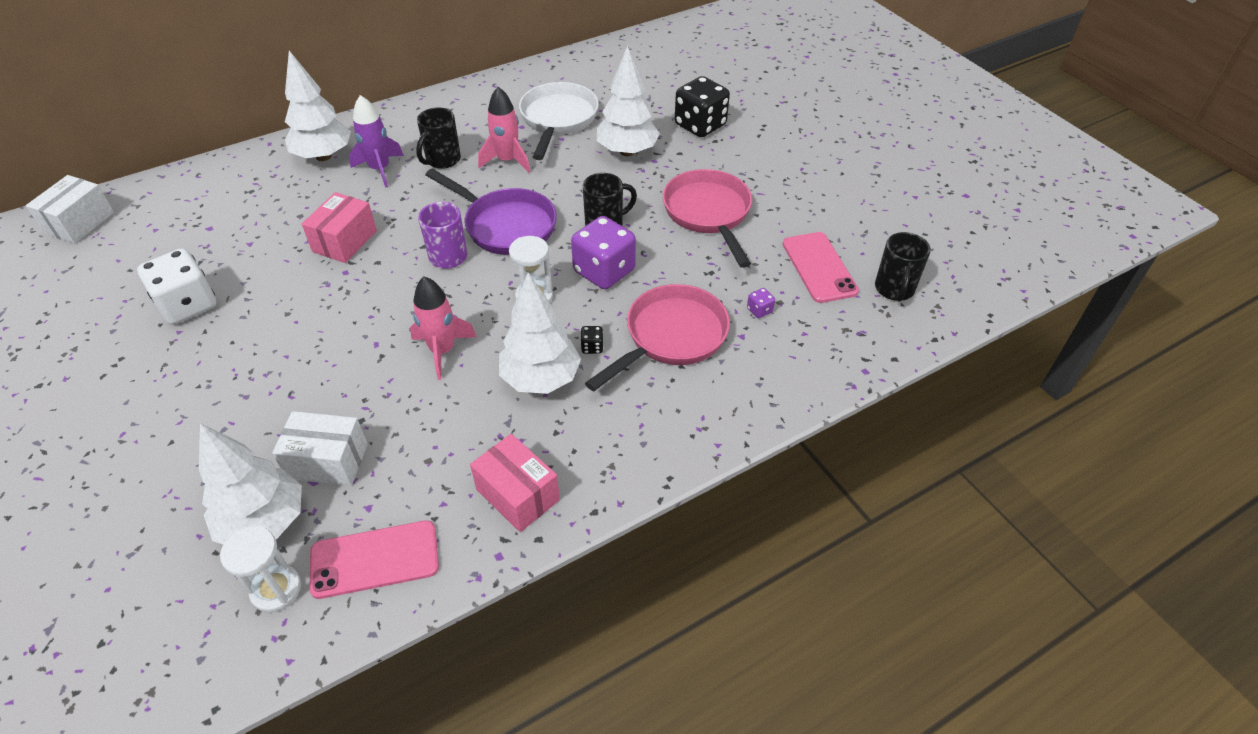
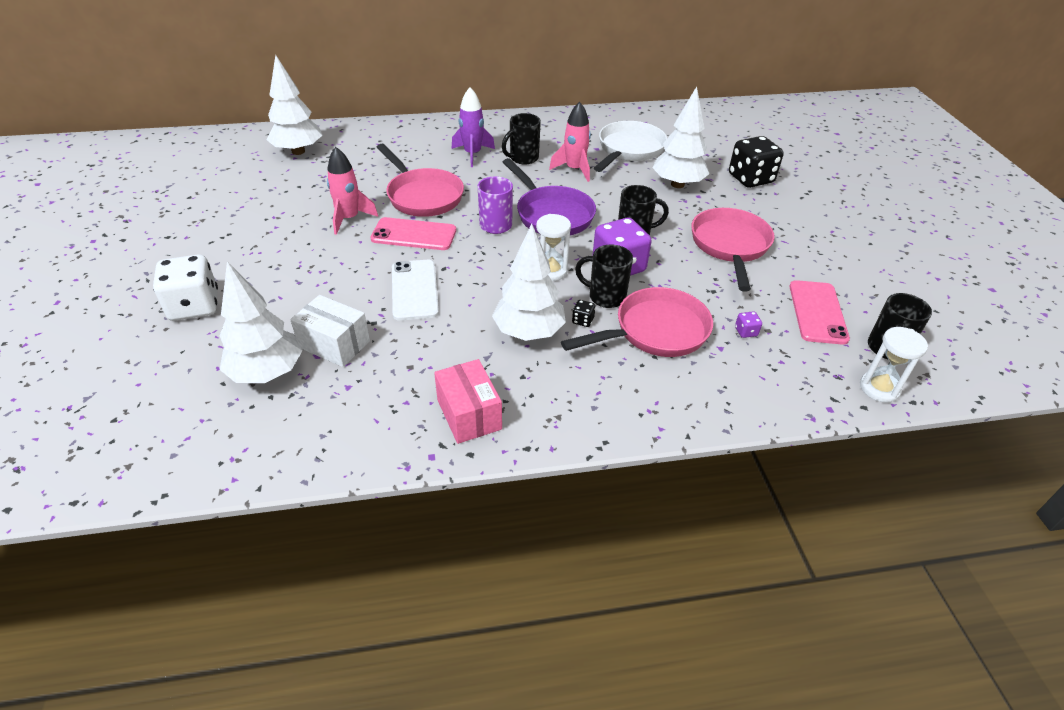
camera: 20 degrees right, 5 degrees down
(80, 223) = (248, 142): white box -> none
(188, 305) = (291, 211): white dice -> white dice (194, 306)
(276, 589) = (251, 424): white hourglass -> white hourglass (879, 388)
(323, 156) = (435, 137): white tree -> white tree (298, 151)
(344, 241) = (422, 196): pink box -> pink pan
(374, 559) = (334, 426): pink phone -> pink phone (414, 234)
(390, 365) = (415, 290): none -> white phone
(442, 351) = (459, 290): pink rocket -> pink rocket (349, 219)
(604, 311) = (605, 297): none -> black mug

